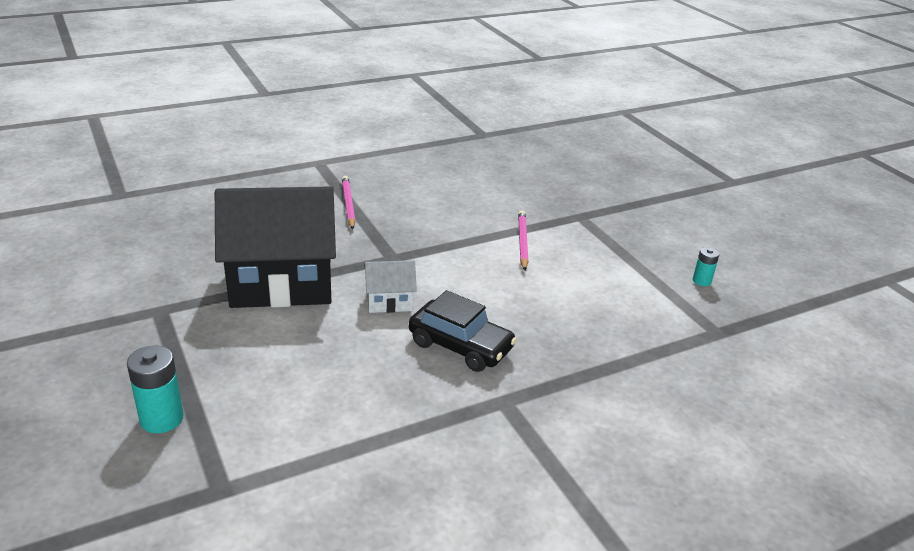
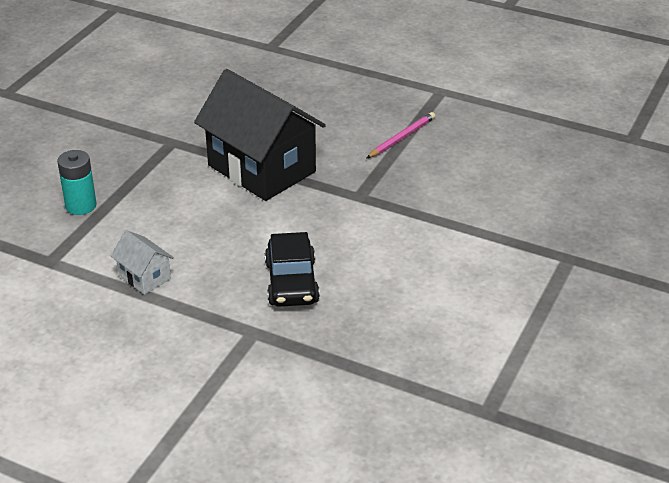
camera: 55 degrees right, 5 degrees up
(389, 301) = (302, 224): white house -> white house (144, 277)
(522, 242) = (476, 246): pink pencil -> none
(701, 281) = (562, 373): turquoise battery -> none

